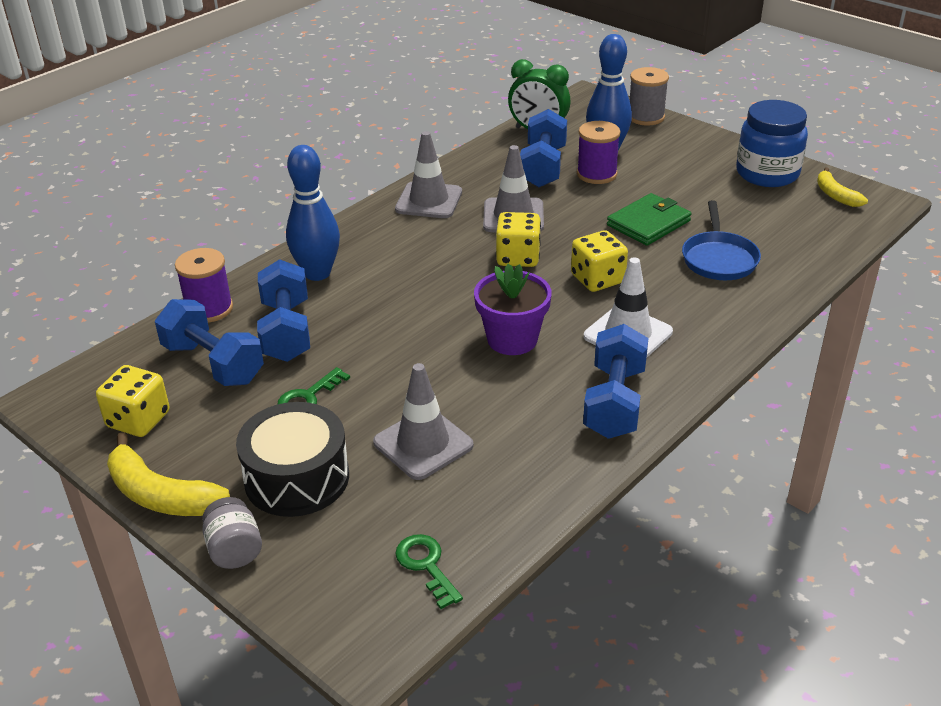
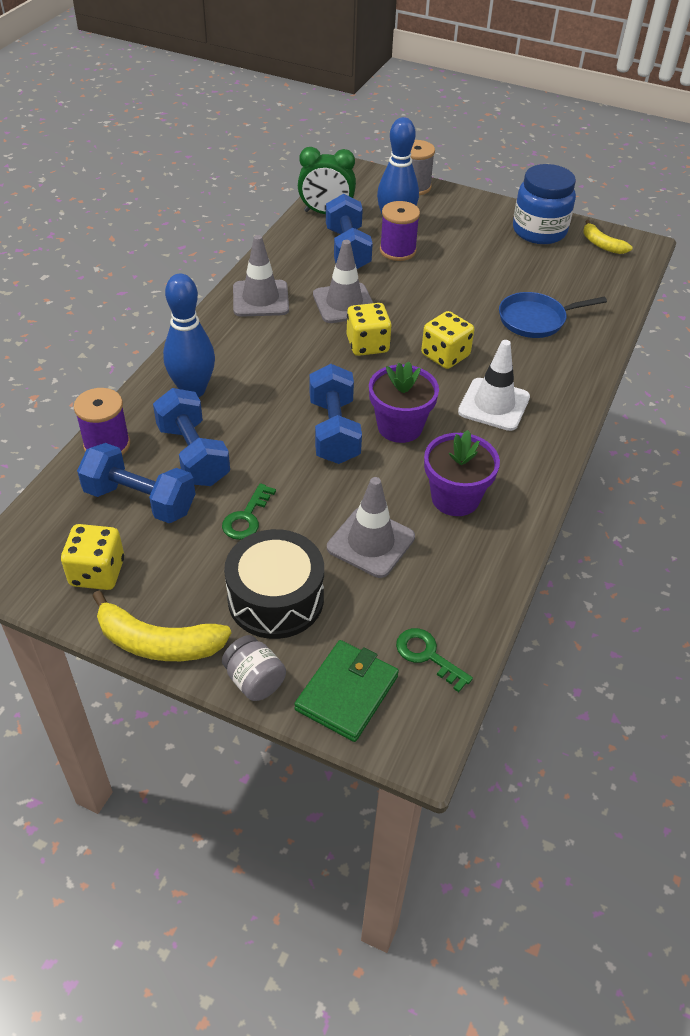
camera: 20 degrees left, 10 degrees up
(537, 418) = (455, 498): none -> purple flower pot
(614, 402) = (511, 471): blue dumbbell -> blue dumbbell (334, 431)
(648, 223) = (463, 293): green wallet -> green wallet (347, 692)
(719, 259) = (535, 319): blue pan -> blue pan turned 90 degrees clockwise

